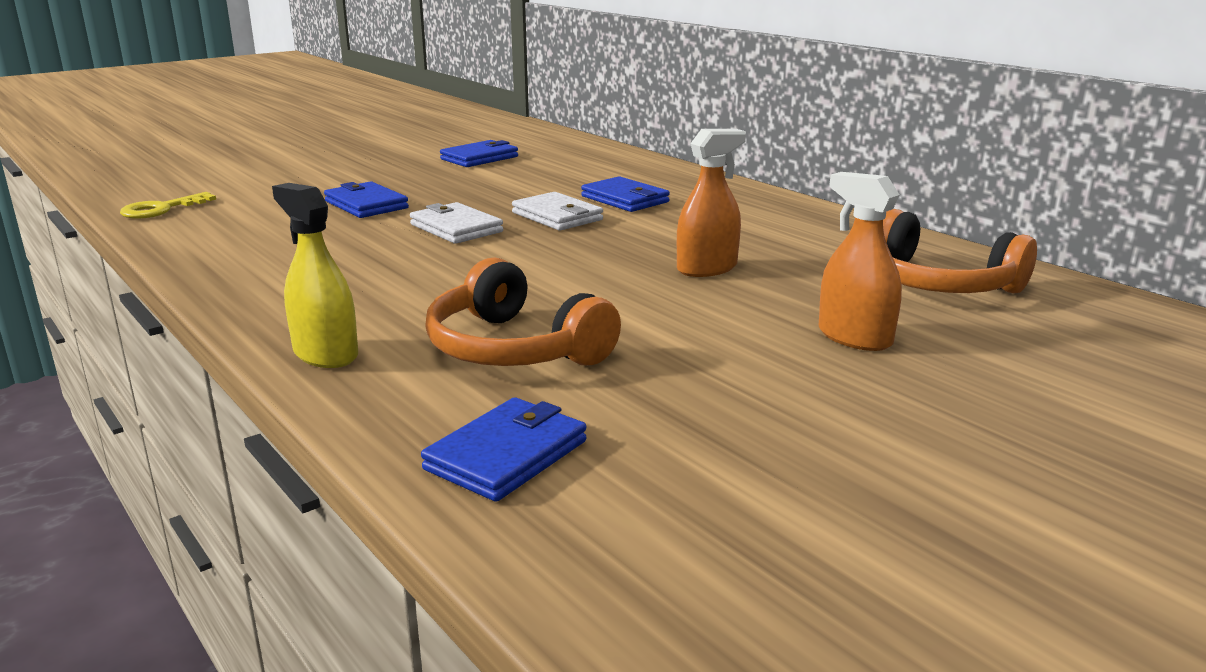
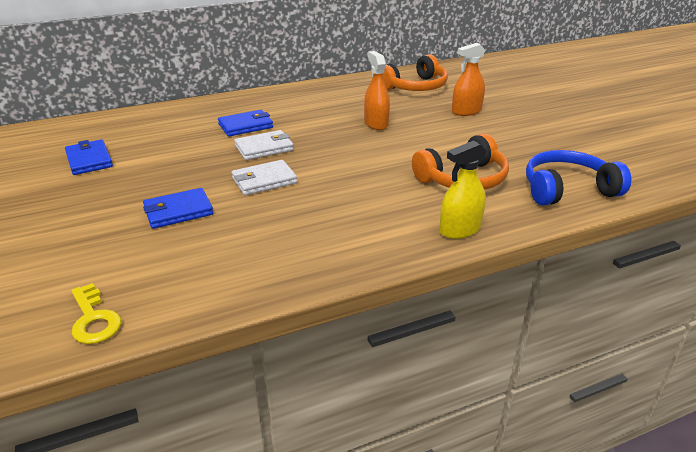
camera: 75 degrees left, 10 degrees up
(506, 455) = (567, 189): blue wallet -> blue headphones

